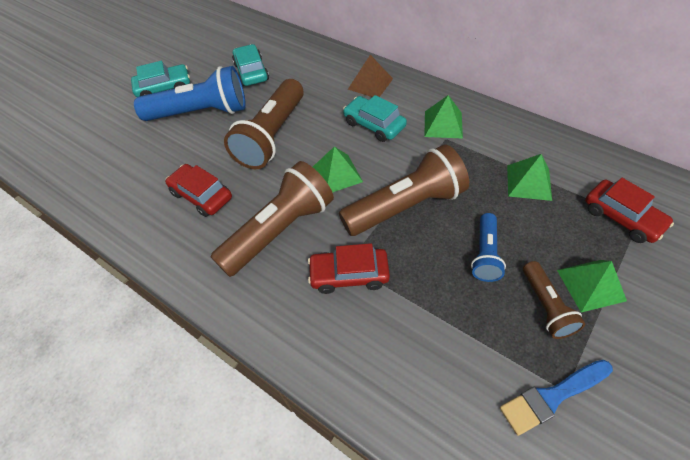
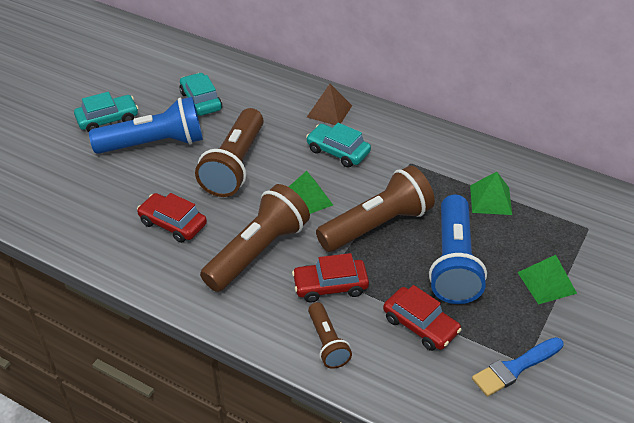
camera: 10 degrees left, 10 degrees down
(443, 124) = (406, 149): green pyramid -> none
(485, 254) = (454, 262): blue flashlight -> blue flashlight, size x1.87
(546, 306) = (508, 301): brown flashlight -> brown flashlight (327, 343)
(622, 217) = (574, 226): red car -> red car (420, 325)

